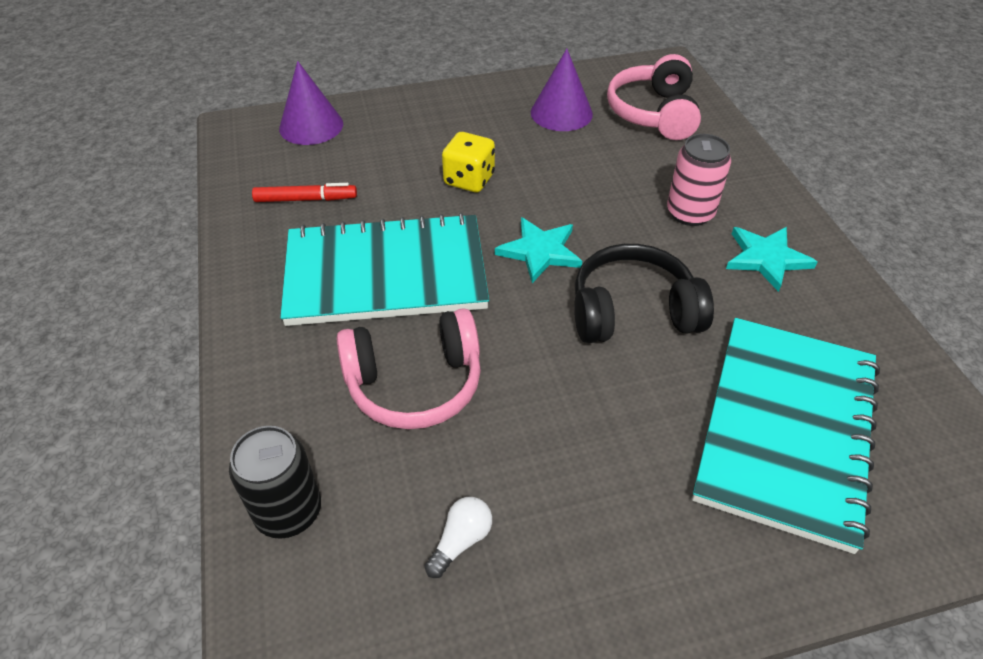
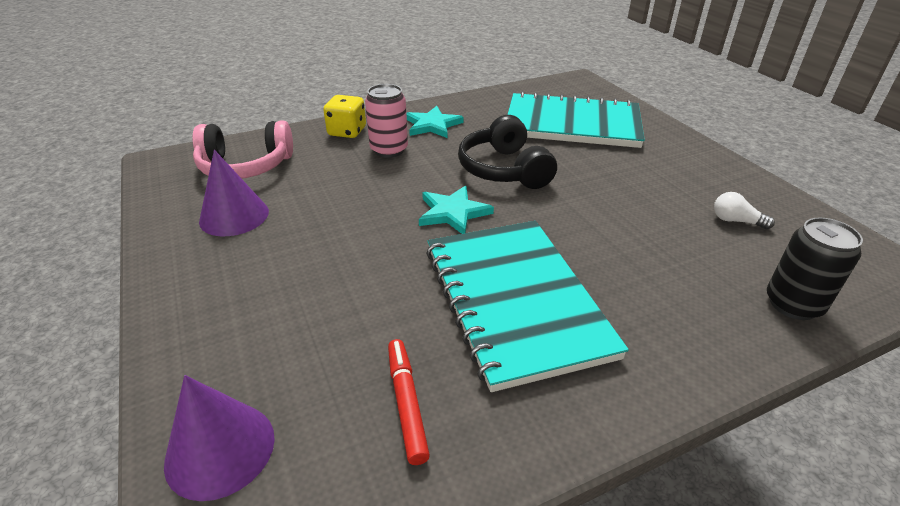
camera: 100 degrees left, 10 degrees down
(415, 383) = (631, 260): pink headphones -> none
(469, 180) = (354, 265): yellow dice -> yellow dice (347, 132)

